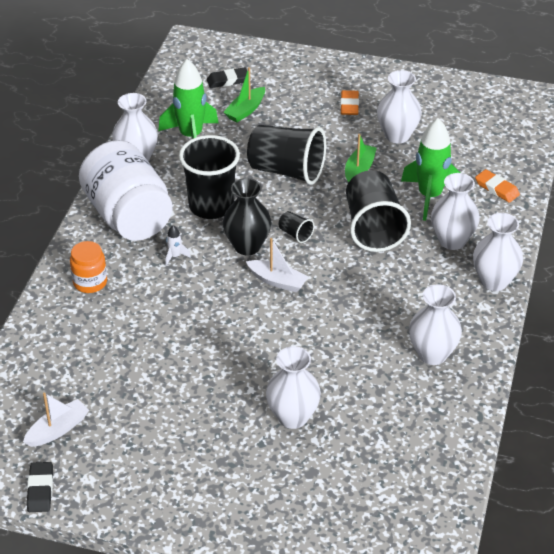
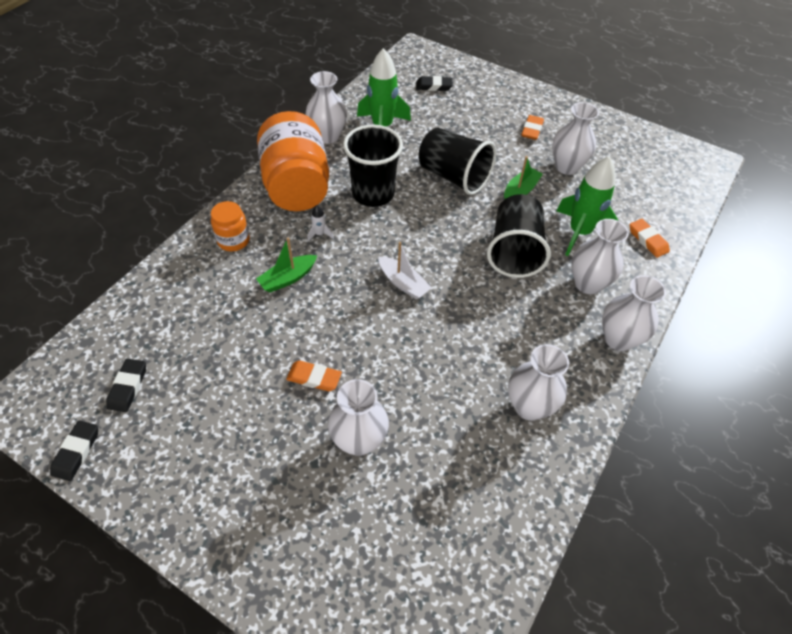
camera: 15 degrees right, 10 degrees up
(57, 429) = (128, 387): white boat -> black eraser
(128, 216) = (296, 186): white jar -> orange jar
(229, 379) = (314, 378): none -> orange eraser
(245, 110) = (439, 115): green boat -> green boat (288, 278)
(247, 246) = (389, 240): black vase -> none
(295, 234) = (438, 239): black cup -> none

